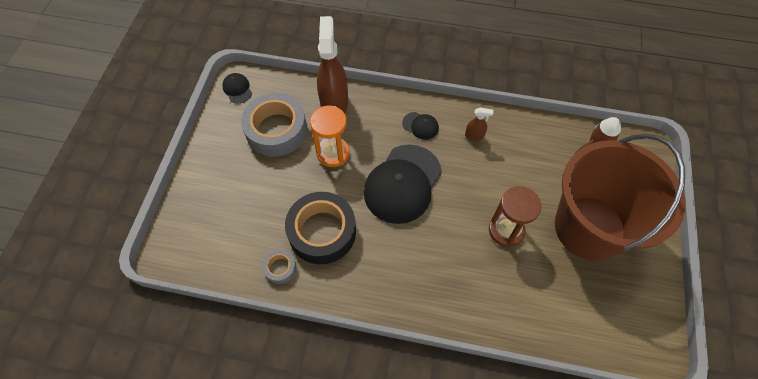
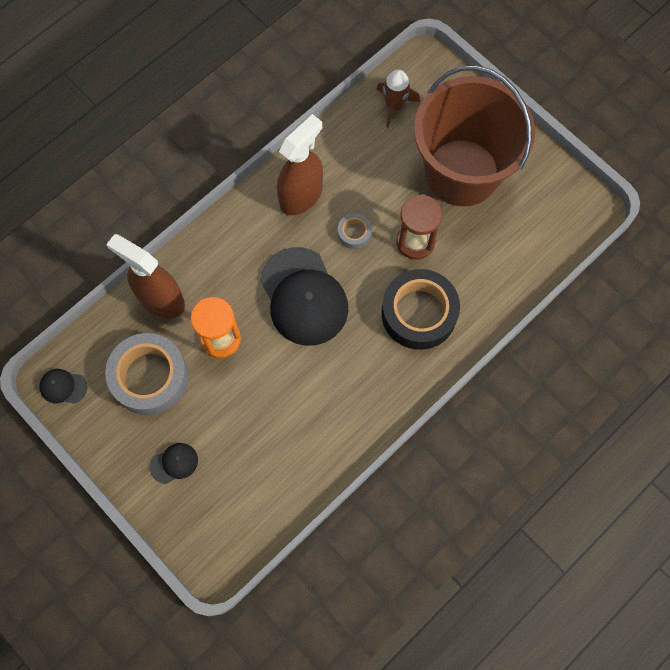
camera: 55 degrees left, 10 degrees up
(280, 268) = (309, 464): grey tape -> grey tape (354, 233)
(322, 232) = (300, 403): black tape -> black tape (419, 313)
(420, 126) = (252, 236): black cap -> black cap (174, 463)
(474, 135) = (301, 195): brown spray bottle -> brown spray bottle, size x2.29

